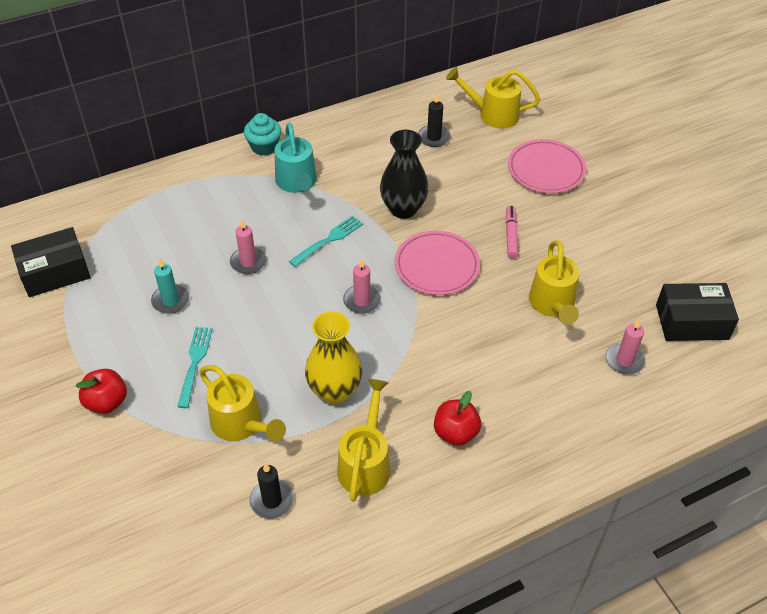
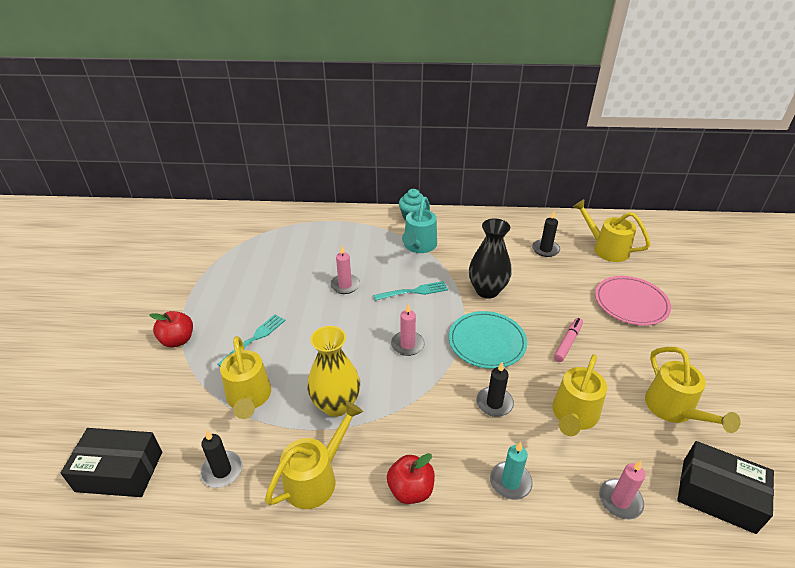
camera: 30 degrees right, 10 degrees down
(55, 272) = (220, 246): black box -> black box (119, 471)
(170, 301) = (273, 290): turquoise candle -> turquoise candle (510, 482)
(437, 266) = (487, 342): pink plate -> turquoise plate
(479, 323) = (494, 403): none -> black candle
(630, 263) = (674, 410): none -> yellow watering can

